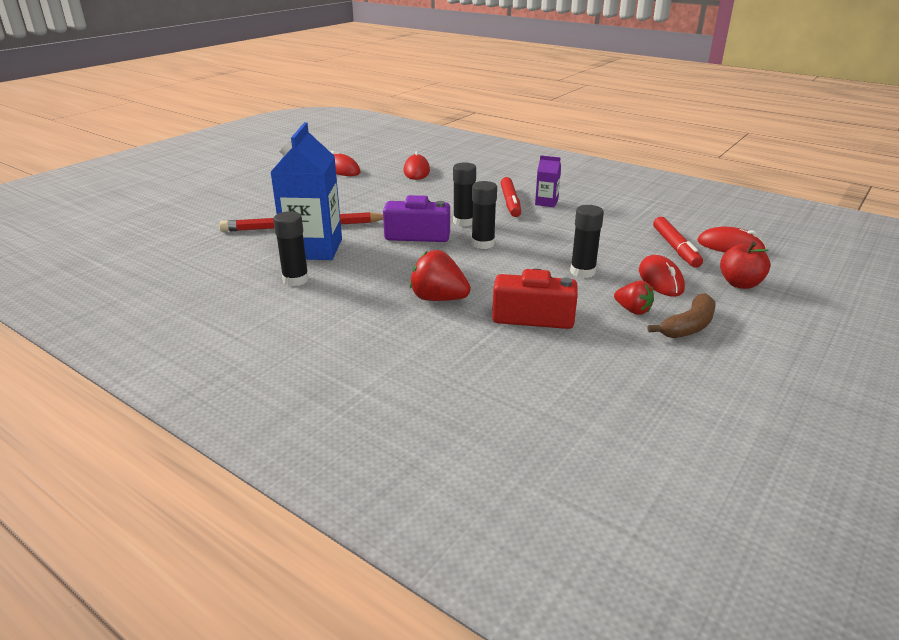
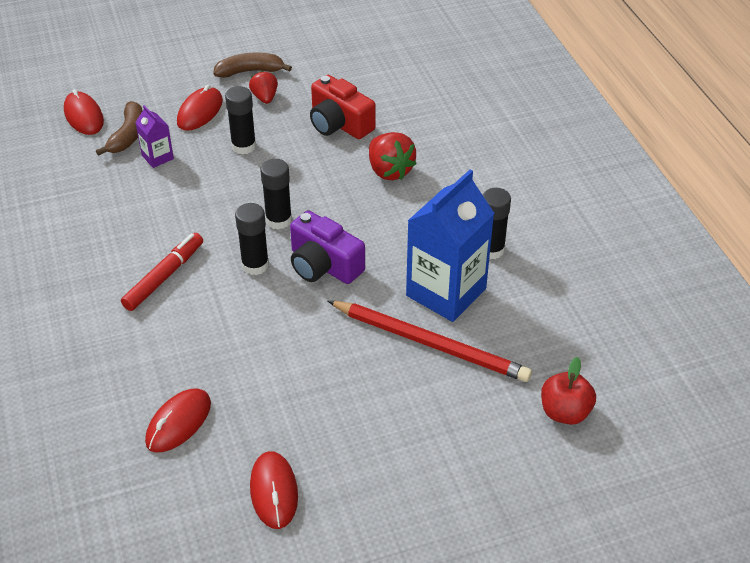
camera: 145 degrees left, 15 degrees up
(546, 202) = (128, 257): purple carton -> purple carton (157, 157)
(675, 248) = (128, 135): red marker -> brown banana
(740, 284) = (152, 83): red apple -> red apple (565, 412)

